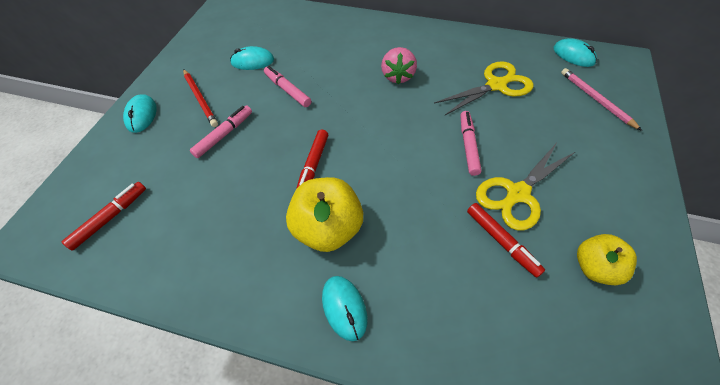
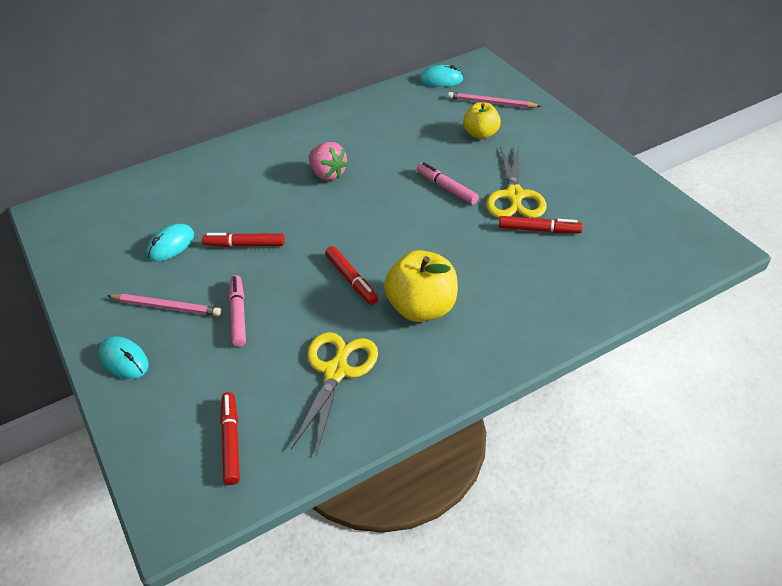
camera: 45 degrees left, 10 degrees down
(200, 99) = (166, 307): red pencil -> pink pencil
(287, 90) = (244, 245): pink marker -> red marker
(344, 308) = (496, 339): turquoise mouse -> none
(496, 85) = (413, 134): yellow scissors -> yellow scissors (336, 370)
(594, 268) = (603, 205): yellow apple -> yellow apple (481, 134)

